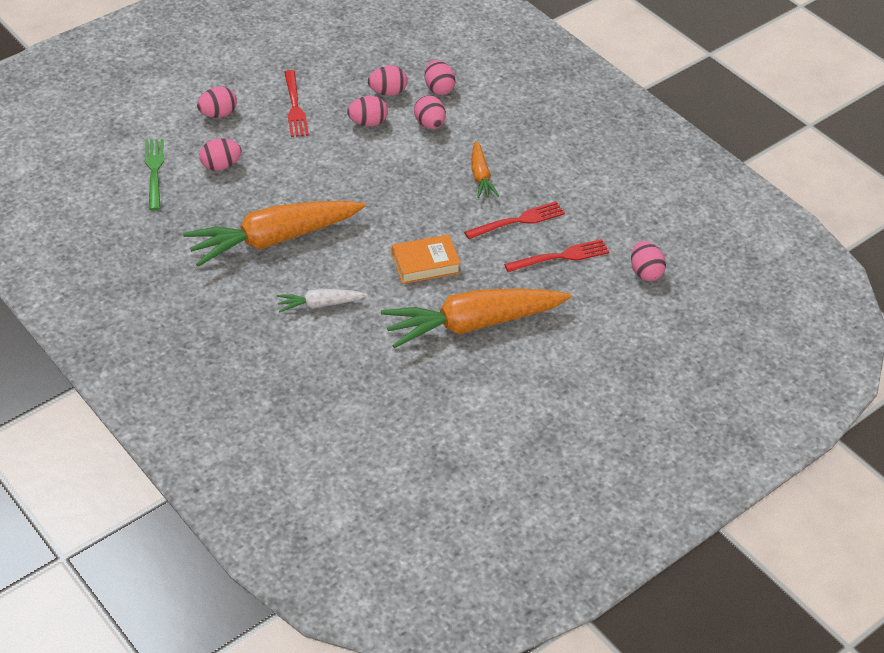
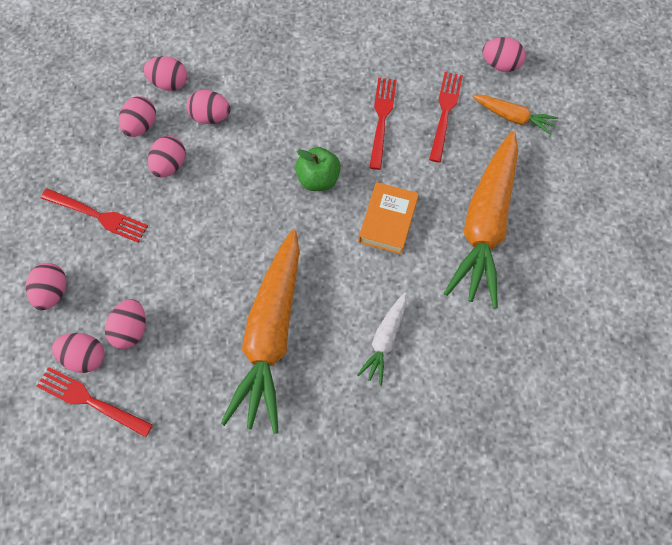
camera: 55 degrees left, 20 degrees up
(154, 171) = (90, 401): green fork -> red fork
(183, 153) = (85, 357): none -> pink egg
(428, 208) = (318, 179): none -> green apple
(480, 176) = (307, 115): orange carrot -> orange carrot (513, 117)

